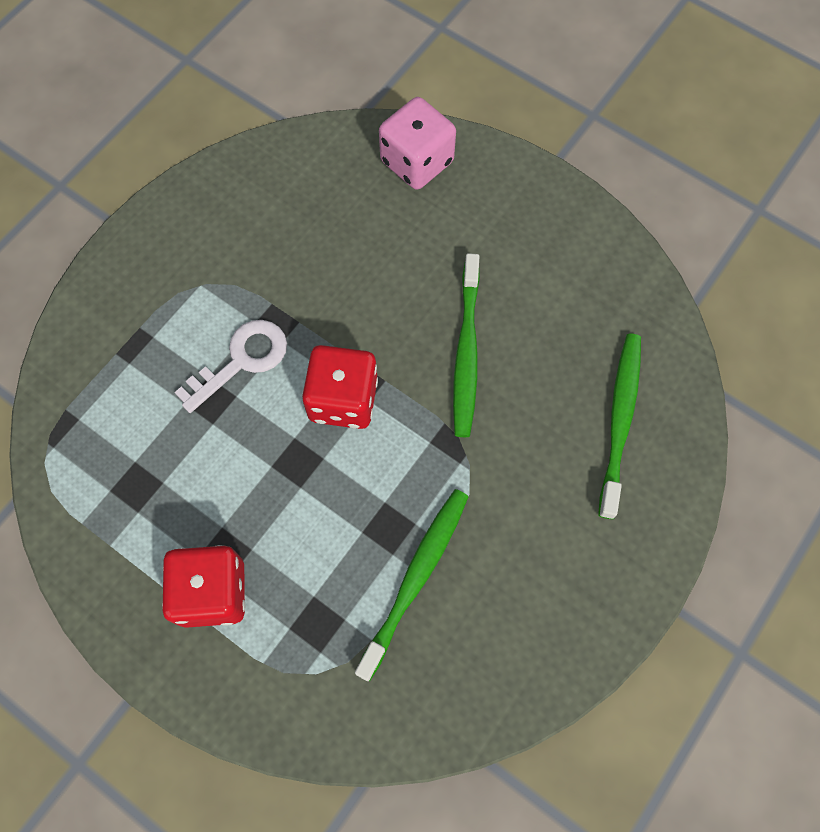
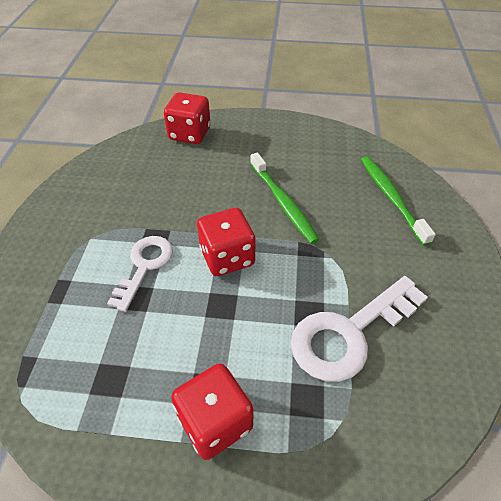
camera: 30 degrees left, 20 degrees down
(416, 577) = (349, 333): green toothbrush -> white key
(417, 162) = (189, 134): pink dice -> red dice

